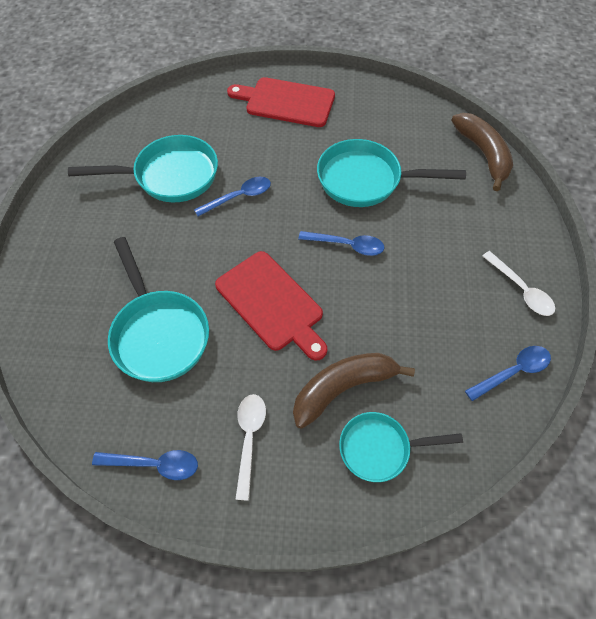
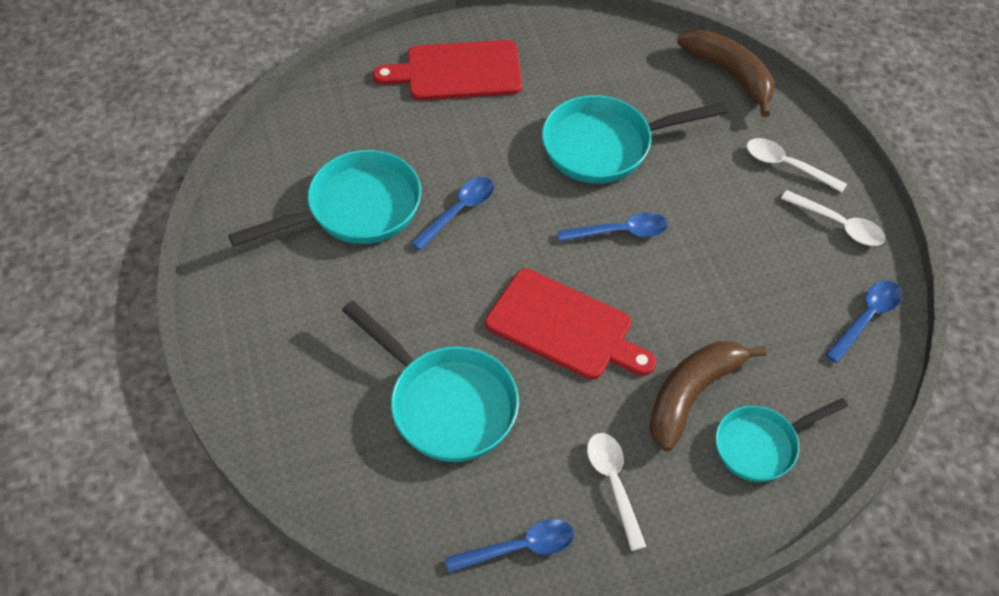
camera: 20 degrees left, 5 degrees down
(498, 232) = (787, 165): none -> white spoon

